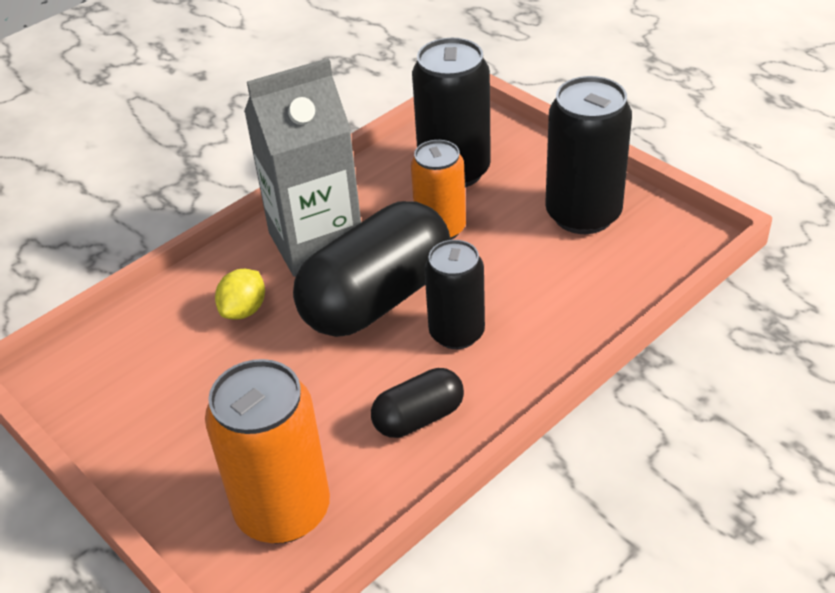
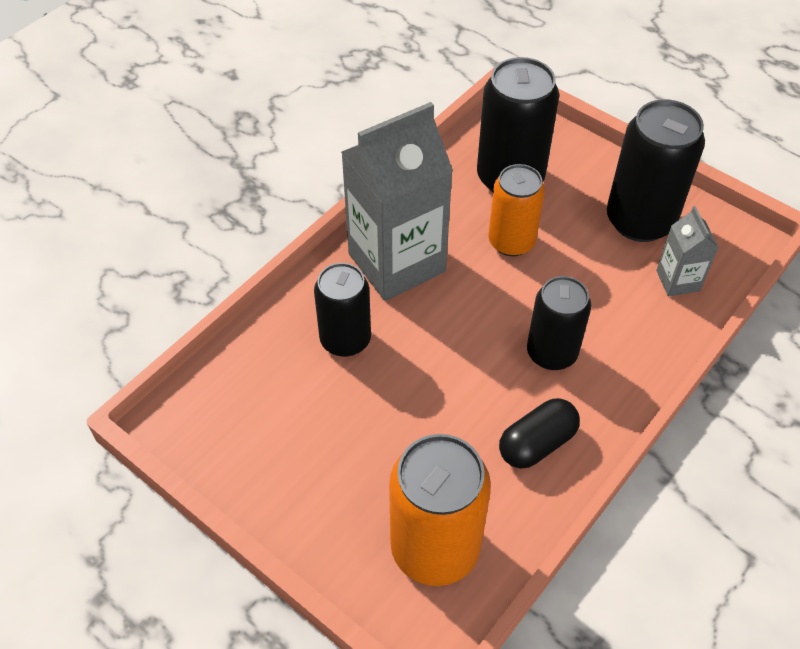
camera: 10 degrees left, 10 degrees up
(244, 310) = (345, 340): yellow lemon -> black can
(377, 298) = (469, 320): black capsule -> none
(611, 272) = (678, 281): none -> grey carton

